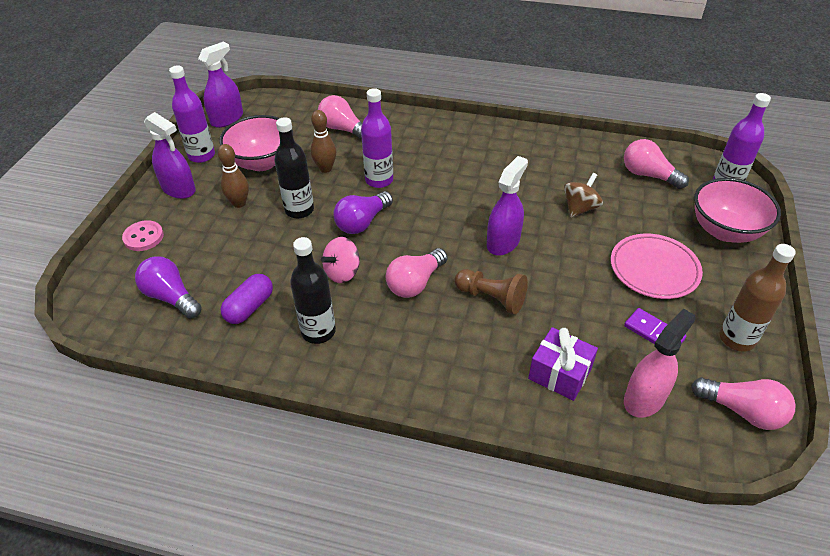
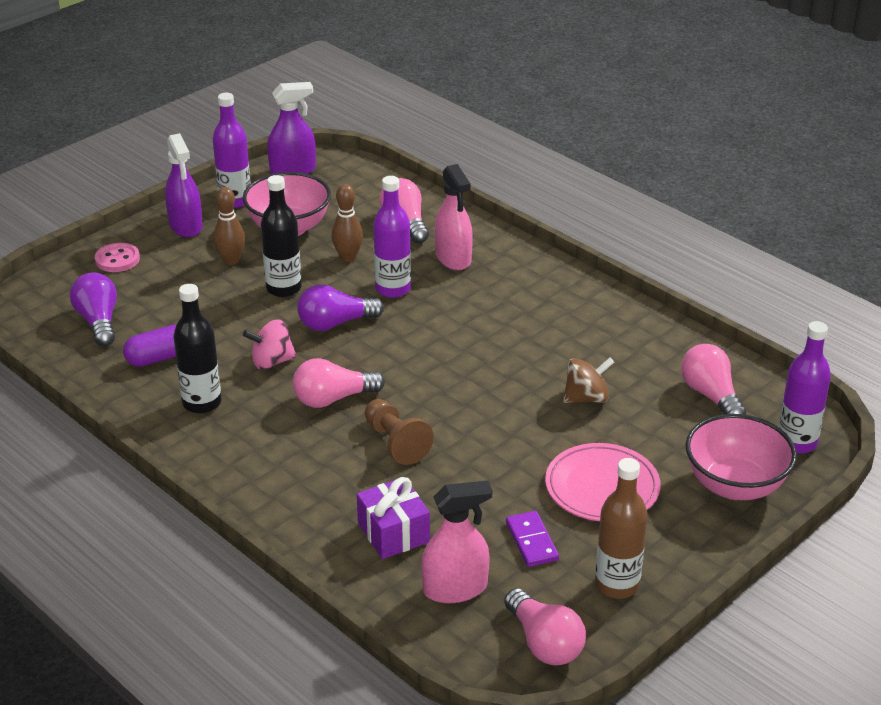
camera: 30 degrees right, 10 degrees down
(399, 142) = (453, 258): none -> pink spray bottle
(503, 242) = (463, 397): purple spray bottle -> none

